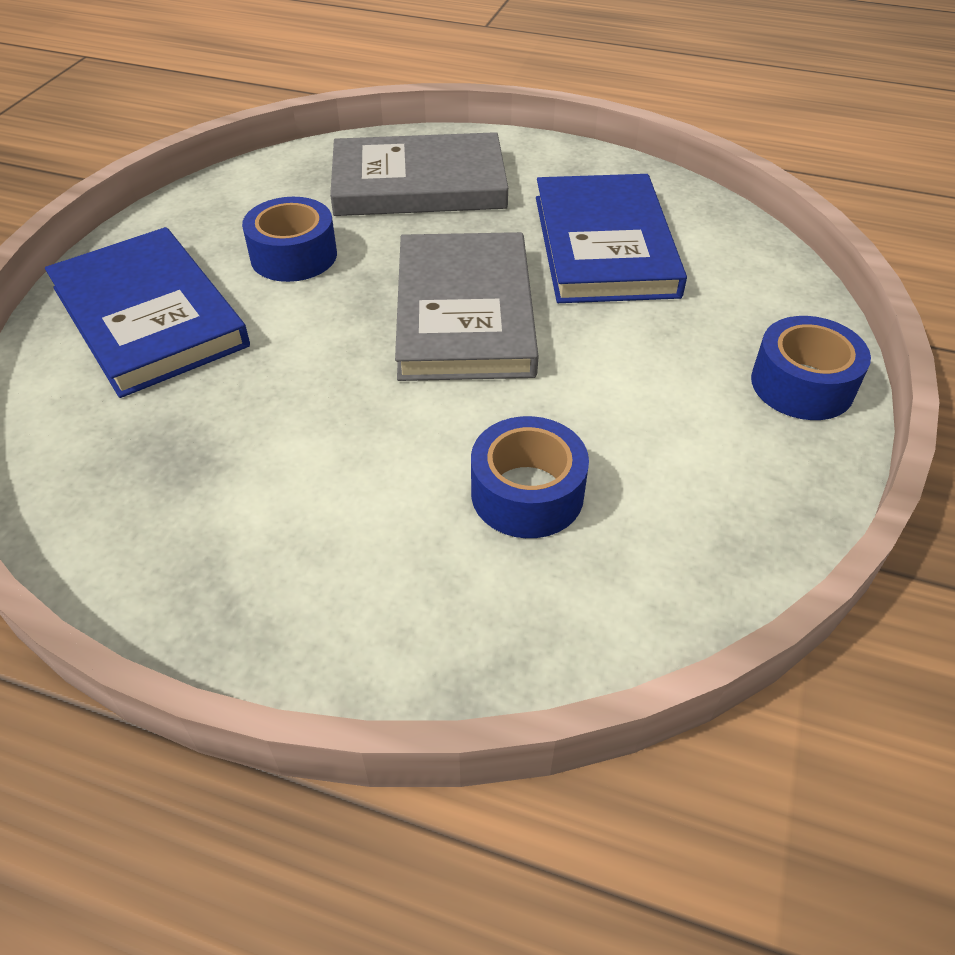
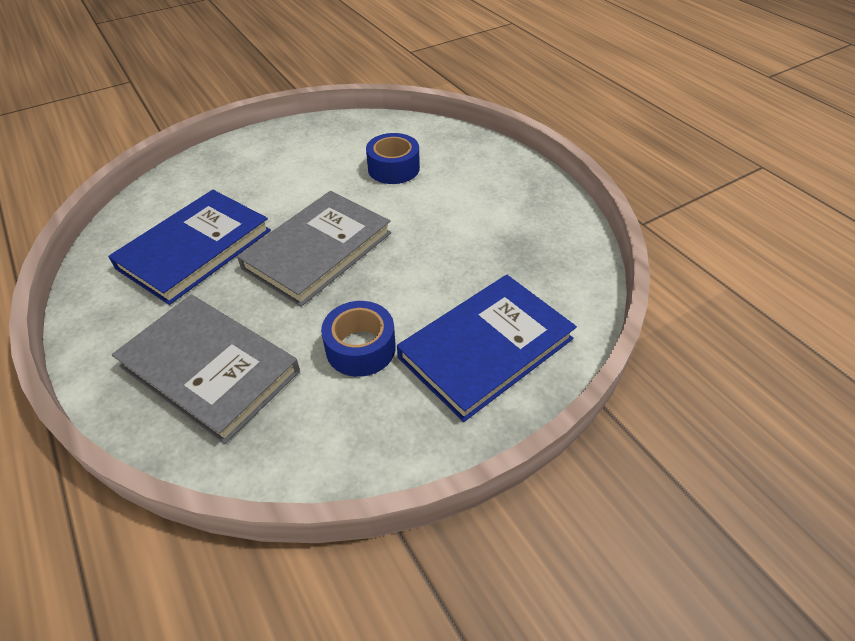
camera: 140 degrees left, 0 degrees up
(149, 316) = (486, 348): blue book -> blue book turned 45 degrees clockwise
(802, 384) = (243, 150): blue tape -> none

